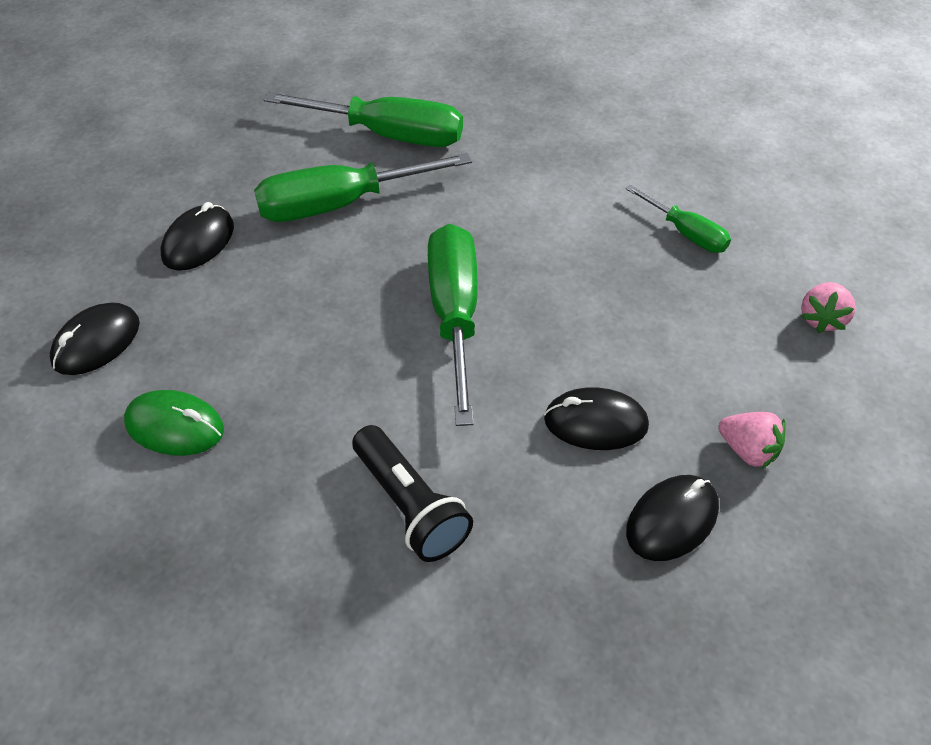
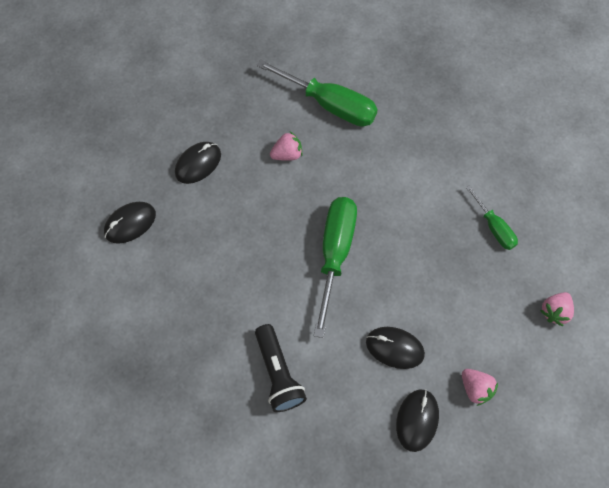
camera: 15 degrees right, 15 degrees up
(175, 426) = (164, 291): green mouse -> none
(340, 204) = (287, 154): green screwdriver -> pink strawberry
(672, 520) = (417, 420): black mouse -> black mouse turned 45 degrees counterclockwise

